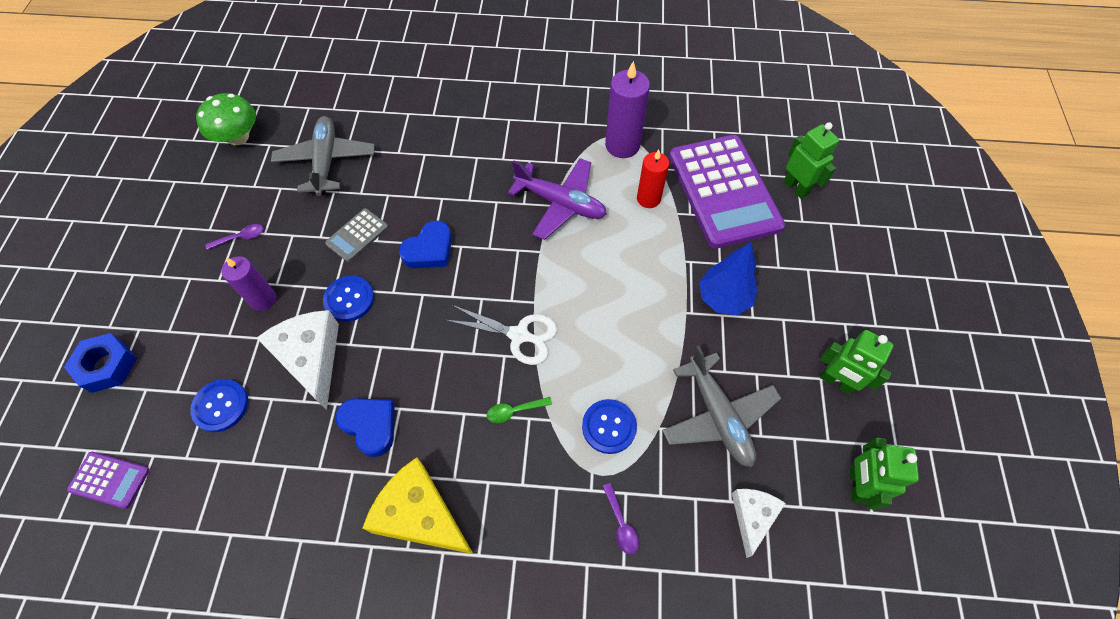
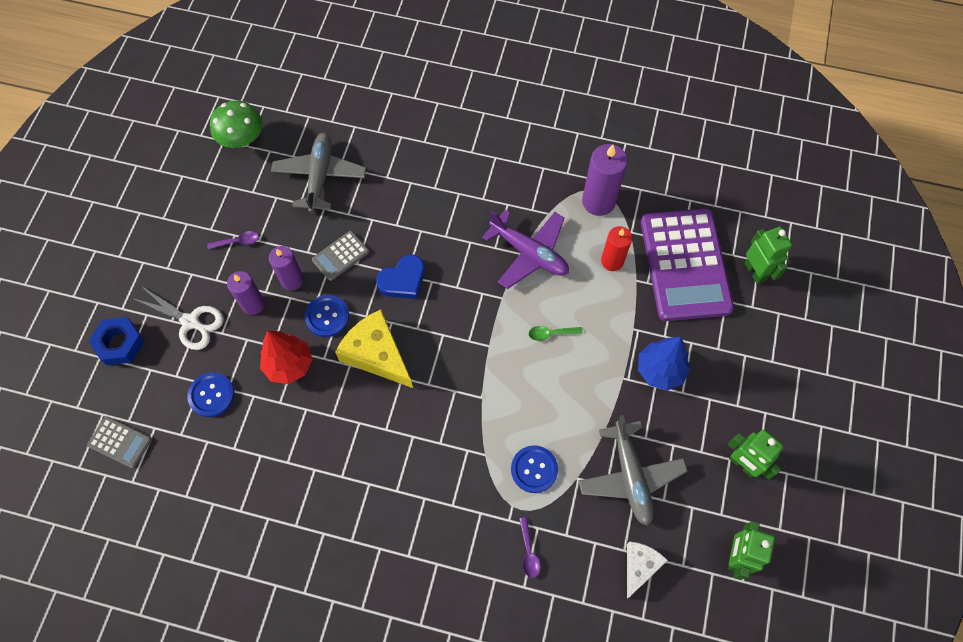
camera: 10 degrees right, 5 degrees up
(110, 480) = (120, 442): purple calculator -> grey calculator
(305, 267) = (292, 280): none -> purple candle
(310, 358) = (289, 365): white cheese -> red tree
(370, 426) = (333, 433): blue heart -> none
(420, 514) = (365, 515): yellow cheese -> yellow cheese (376, 354)
(514, 411) = (456, 442): green spoon -> green spoon (551, 333)
(519, 335) = (470, 374): white scissors -> white scissors (190, 322)

